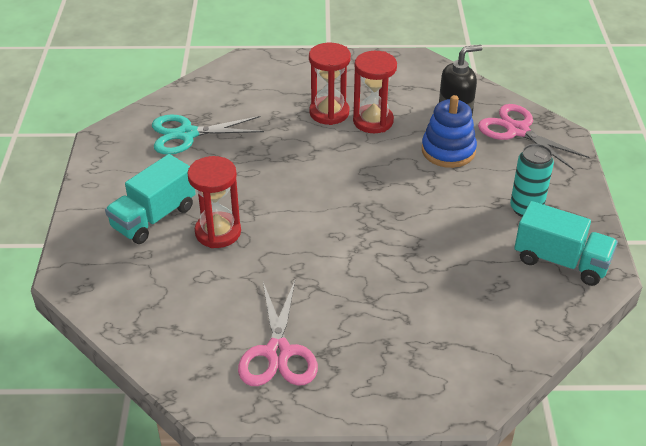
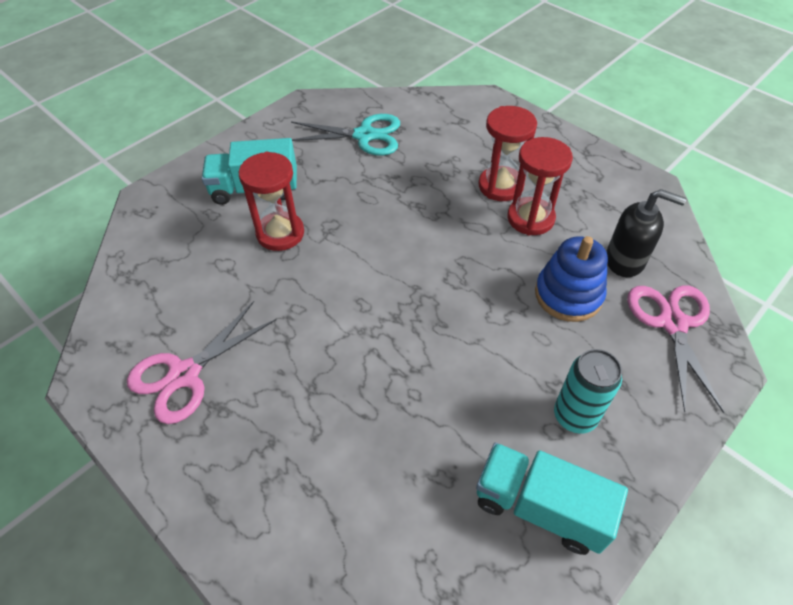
camera: 45 degrees right, 10 degrees up
(187, 134) = (364, 136): turquoise scissors -> turquoise scissors turned 150 degrees clockwise
(561, 261) = (540, 507): turquoise truck -> turquoise truck turned 135 degrees clockwise

